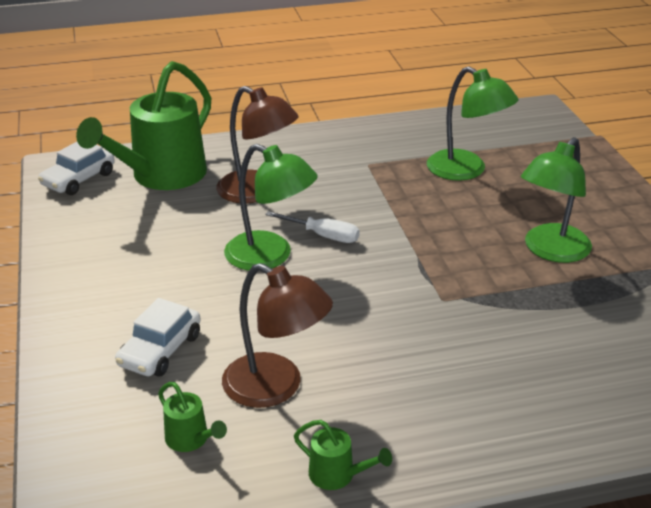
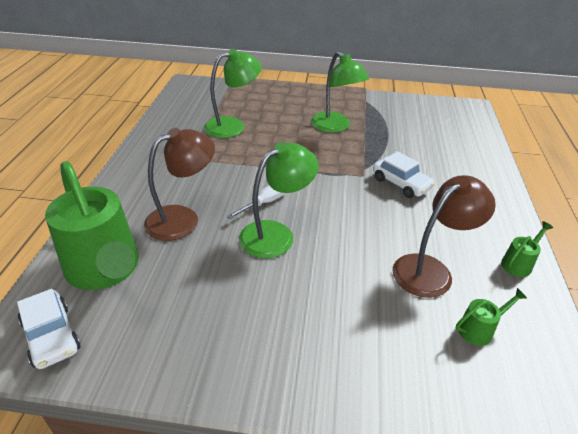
camera: 70 degrees left, 5 degrees up
(160, 350) = (369, 325): white car -> white car (401, 183)

